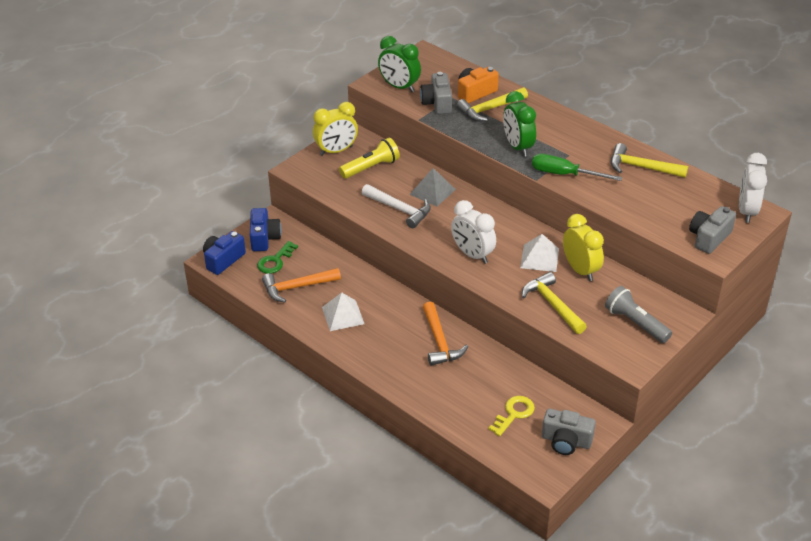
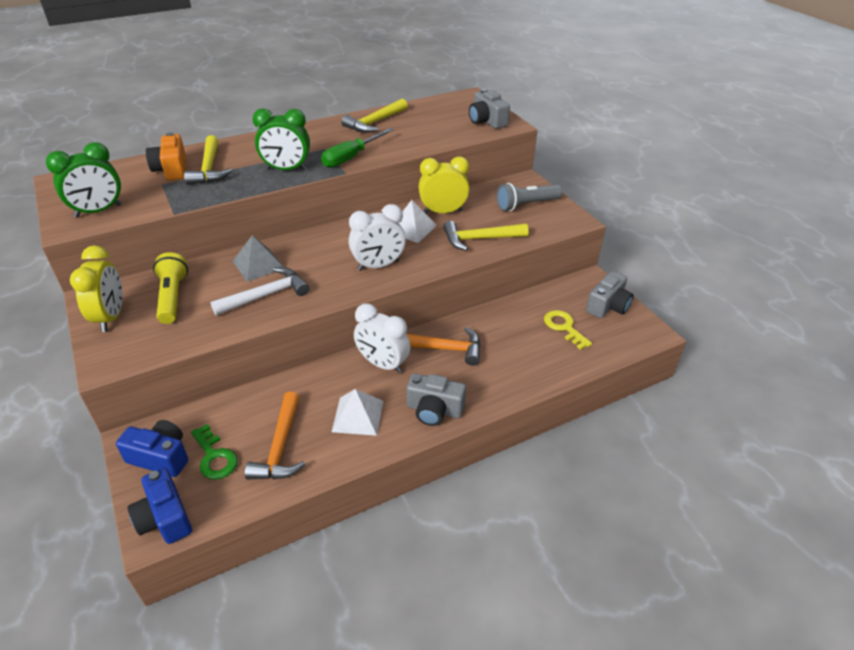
camera: 70 degrees left, 0 degrees up
(437, 103) = (160, 195): grey camera -> grey camera (434, 410)
(747, 211) = (465, 100): white clock -> white clock (383, 364)

